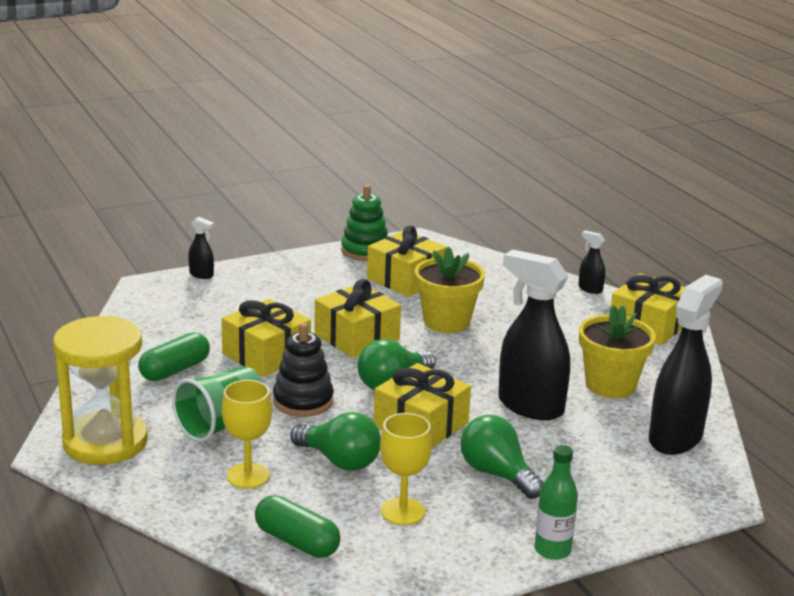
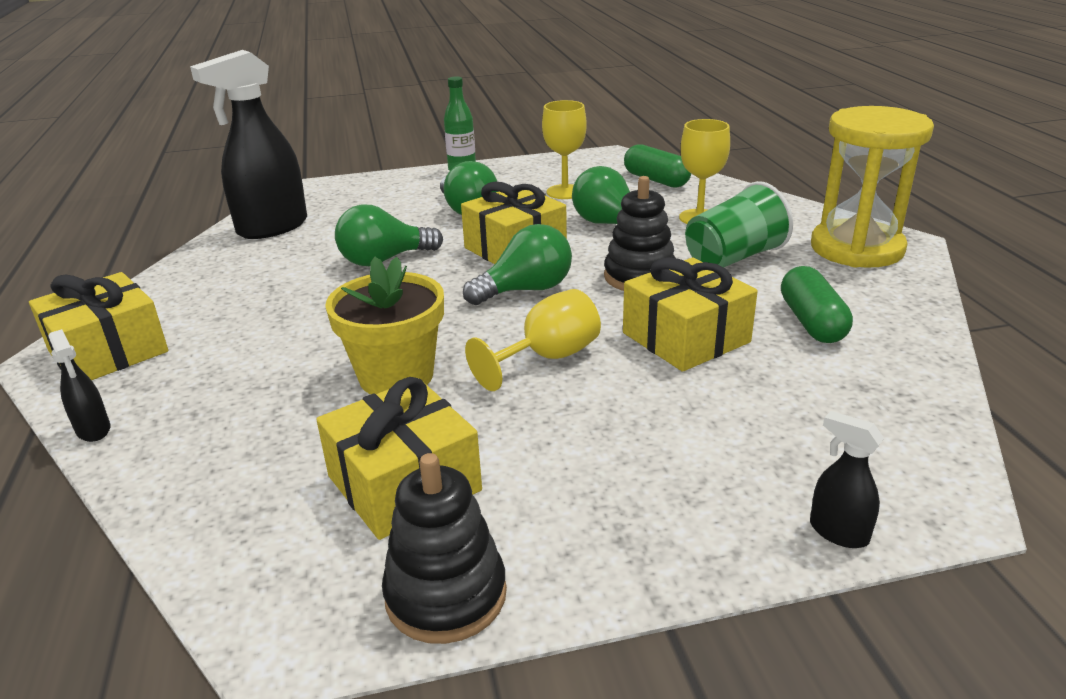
camera: 165 degrees left, 5 degrees up
(175, 370) = (812, 322): green capsule -> green capsule turned 60 degrees counterclockwise
(356, 337) = (548, 358): yellow gift -> yellow goblet
(365, 251) = (446, 595): green stacking toy -> black stacking toy
(530, 406) = (384, 260): black spray bottle -> green light bulb
(610, 385) = (270, 276): yellow flower pot -> none

